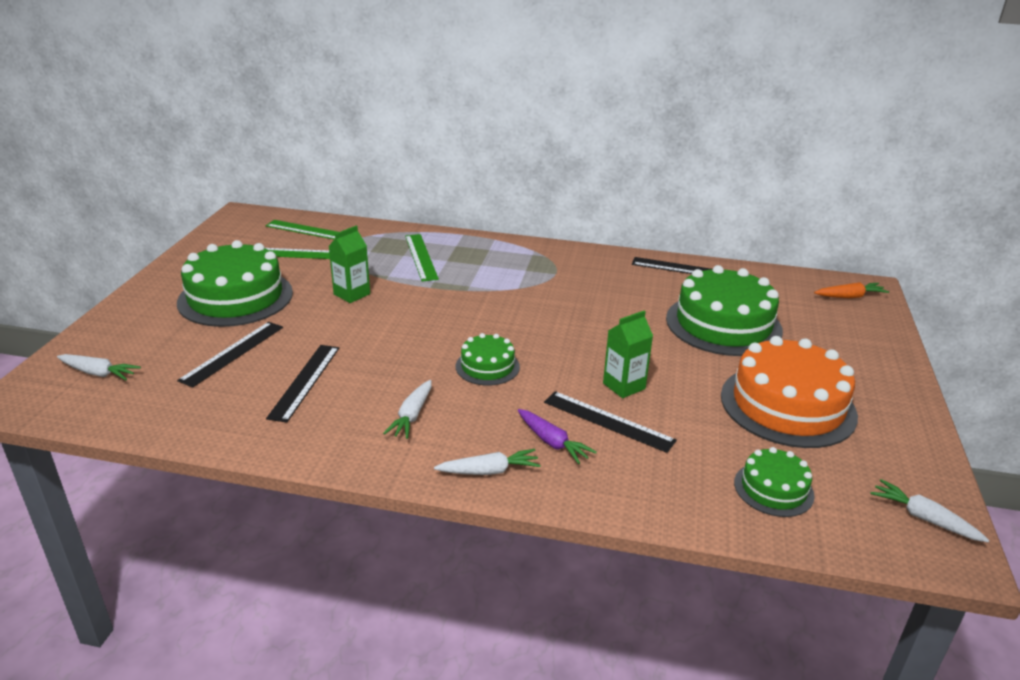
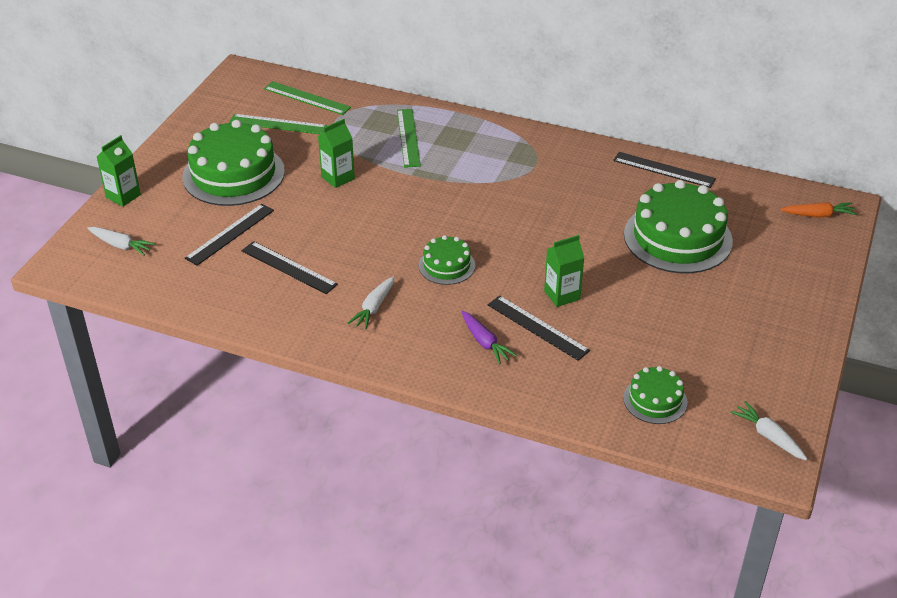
camera: 10 degrees right, 10 degrees up
(106, 325) = (123, 196): none -> green carton
(304, 381) = (288, 267): black ruler -> black ruler turned 75 degrees counterclockwise
(489, 471) = (427, 363): white carrot -> none
(787, 405) = (701, 326): orange cake -> none

